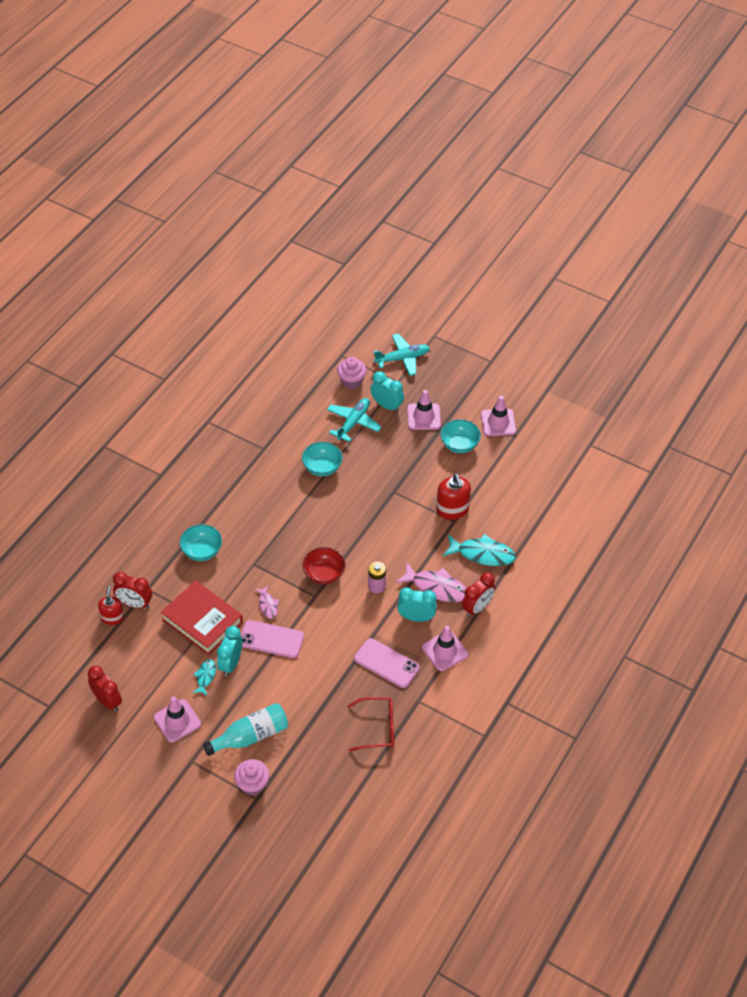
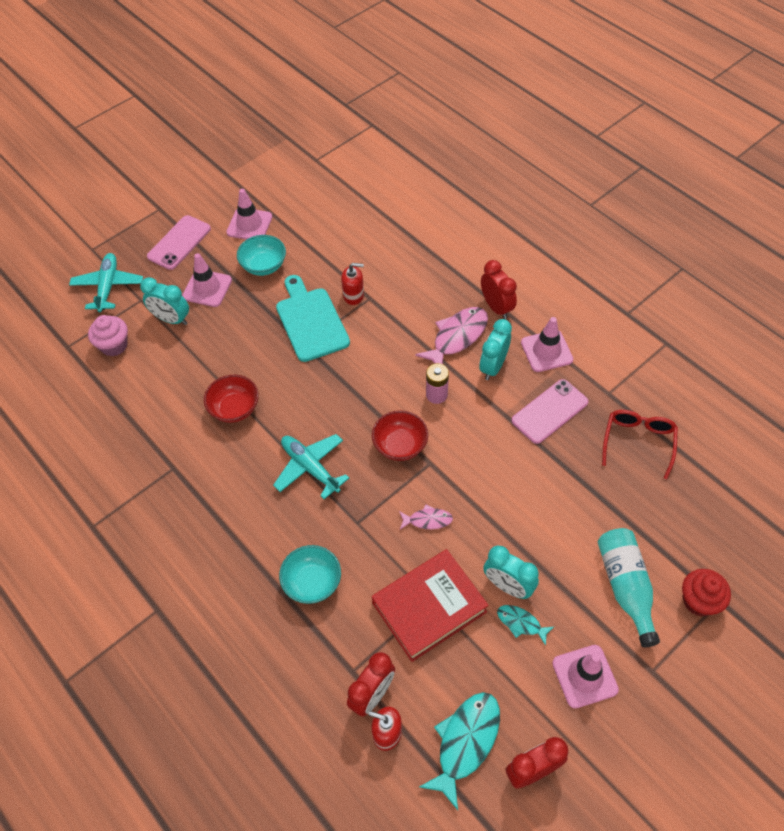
camera: 70 degrees left, 5 degrees up
(252, 784) = (699, 601): pink cupcake -> red cupcake
(271, 639) = (482, 528): pink phone -> pink phone (179, 243)
(322, 467) = (234, 408): turquoise bowl -> red bowl
(353, 422) = (180, 359): turquoise plane -> turquoise plane (310, 467)
(387, 405) = (171, 319): turquoise clock -> turquoise clock turned 120 degrees counterclockwise
(416, 489) = (311, 321): none -> turquoise cutting board
(452, 510) = (353, 295): red soap dispenser -> red soap dispenser, size x0.66
(482, 554) = (425, 284): turquoise fish -> turquoise fish (465, 742)

